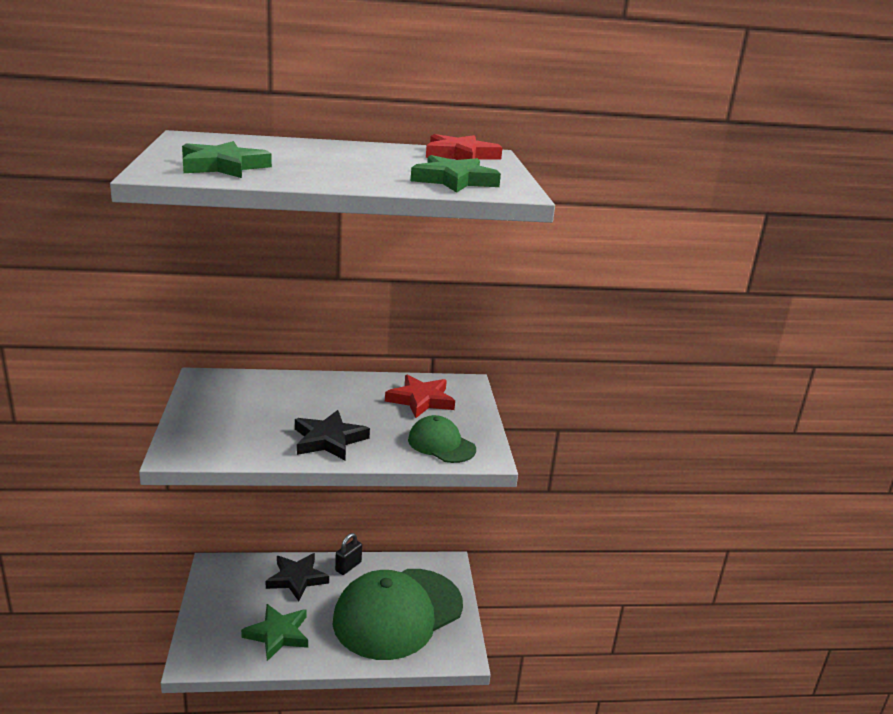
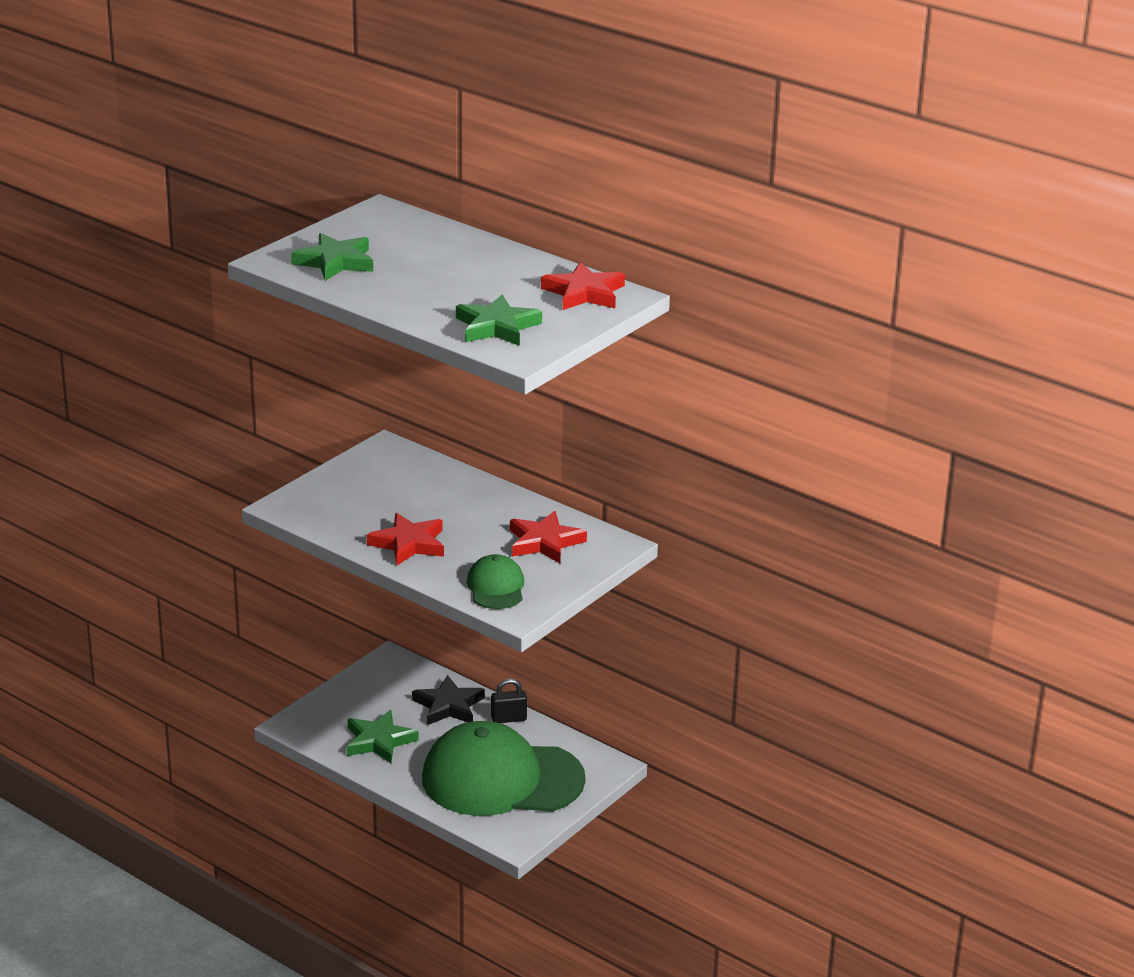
camera: 45 degrees right, 5 degrees up
(328, 440) = (409, 544): black star -> red star

